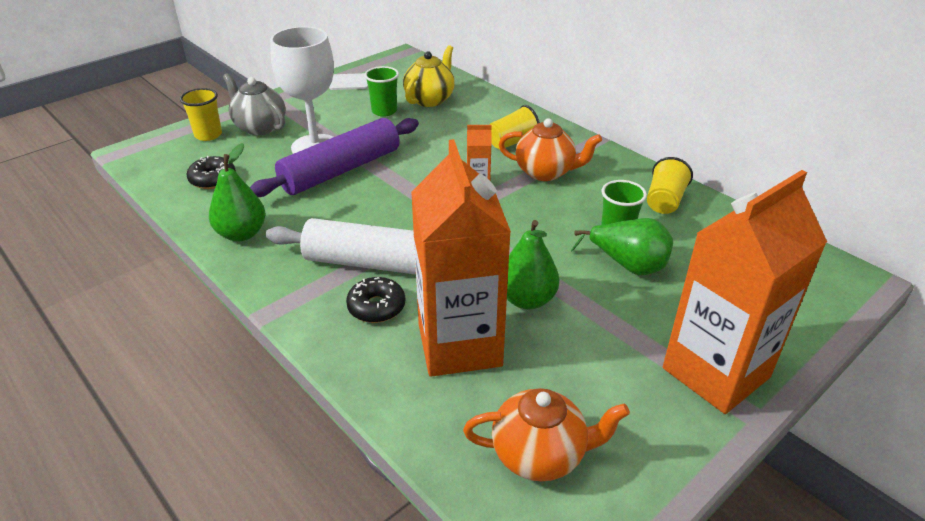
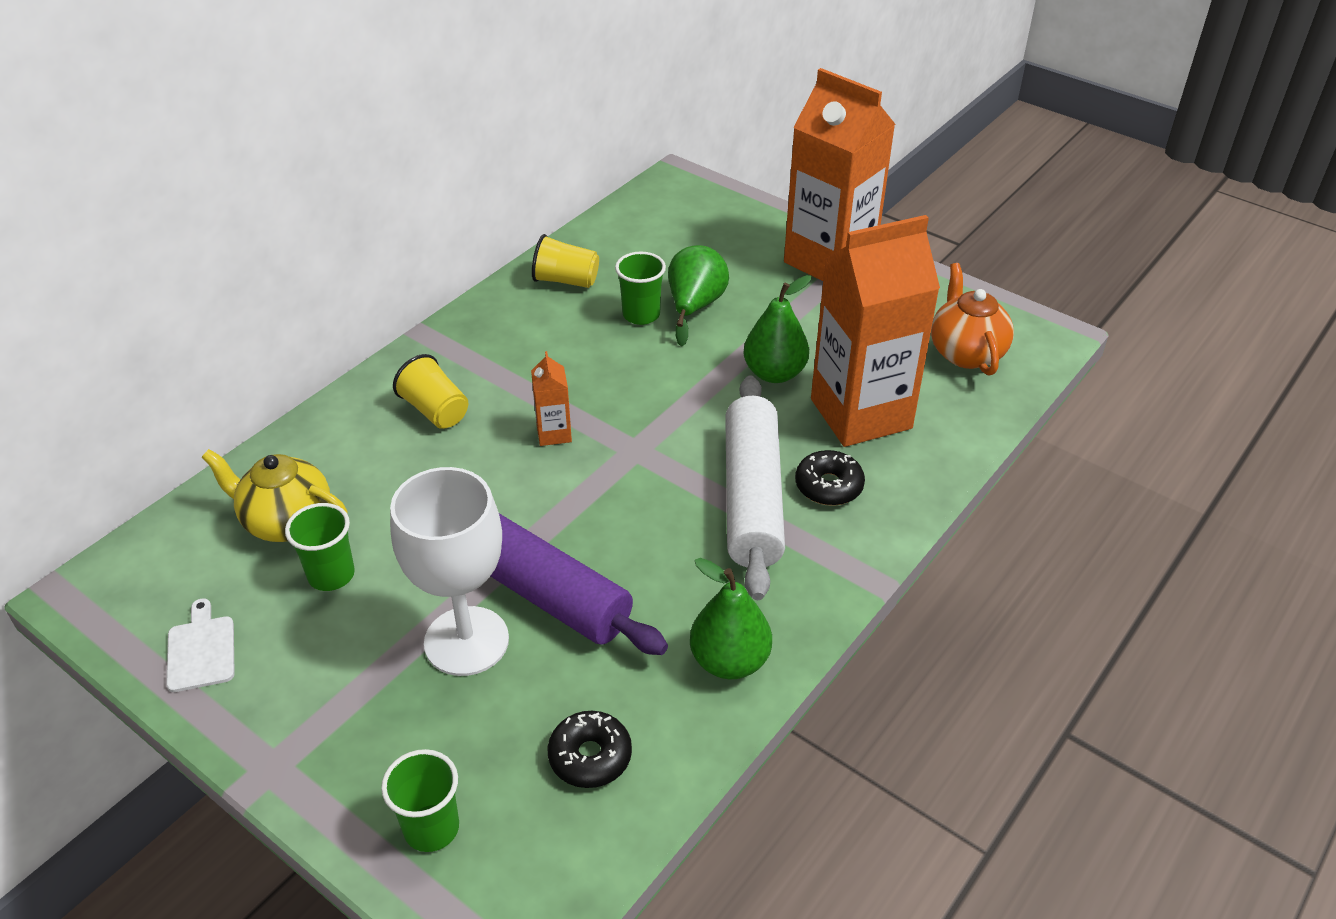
camera: 100 degrees left, 5 degrees up
(208, 135) = (431, 828): yellow cup -> green cup
(259, 127) = (396, 749): grey teapot -> none
(546, 172) = (514, 374): orange teapot -> none

